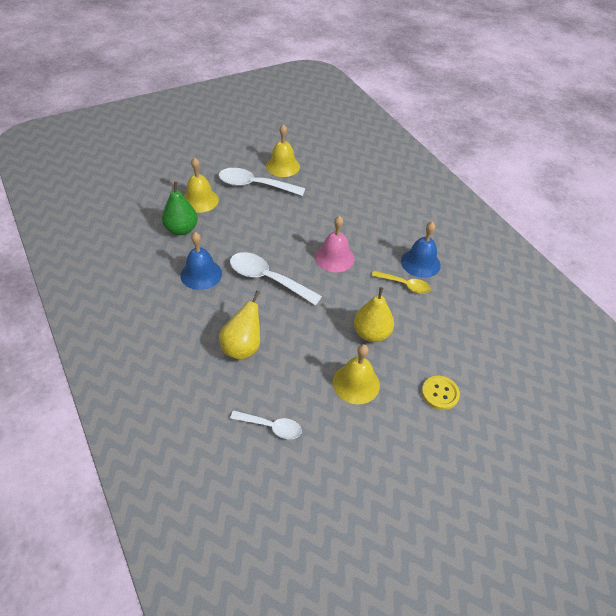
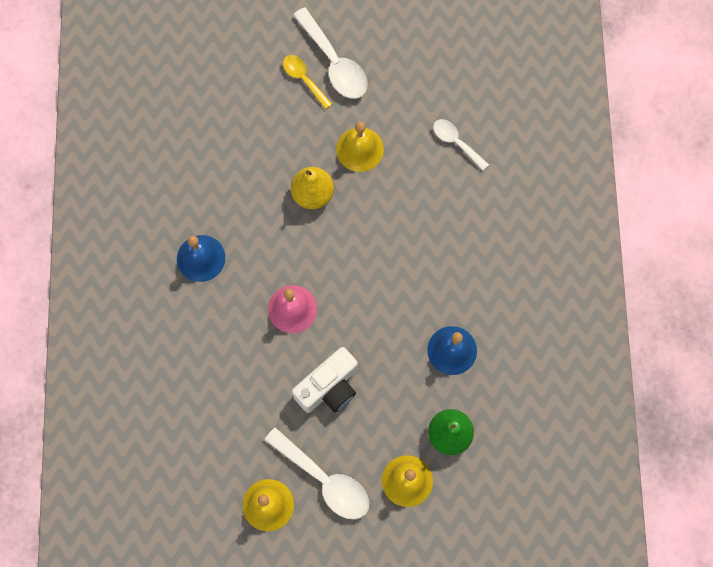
camera: 150 degrees left, 25 degrees up
(242, 347) = (446, 235): yellow pear -> none
(267, 279) = (382, 311): white spoon -> white spoon (334, 63)
(280, 226) = (329, 387): none -> white camera
(405, 285) = (239, 236): yellow spoon -> yellow spoon (304, 79)
(440, 393) = (290, 106): yellow button -> none

